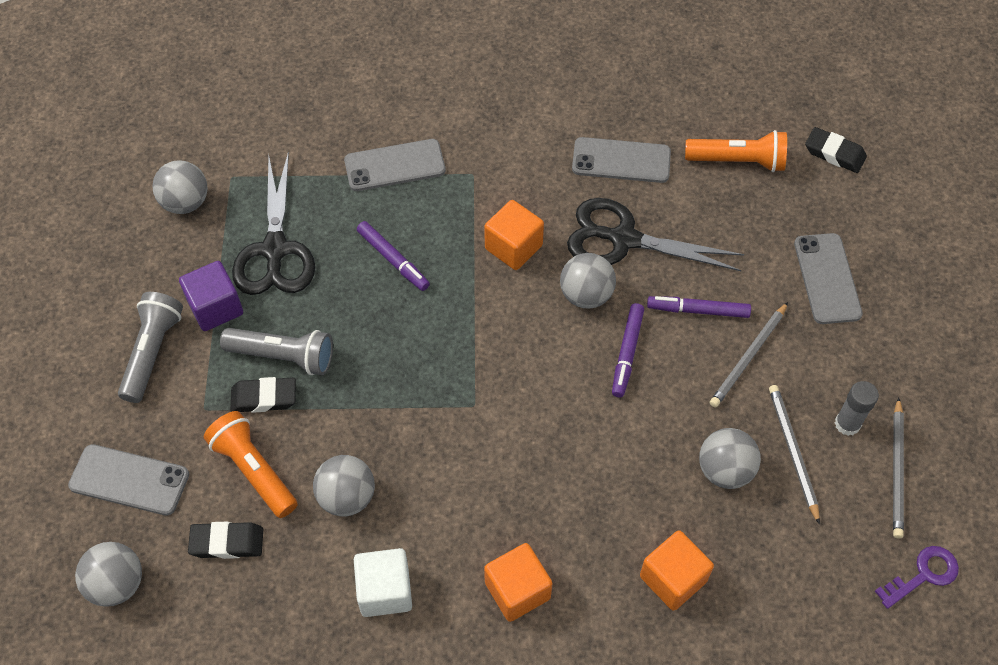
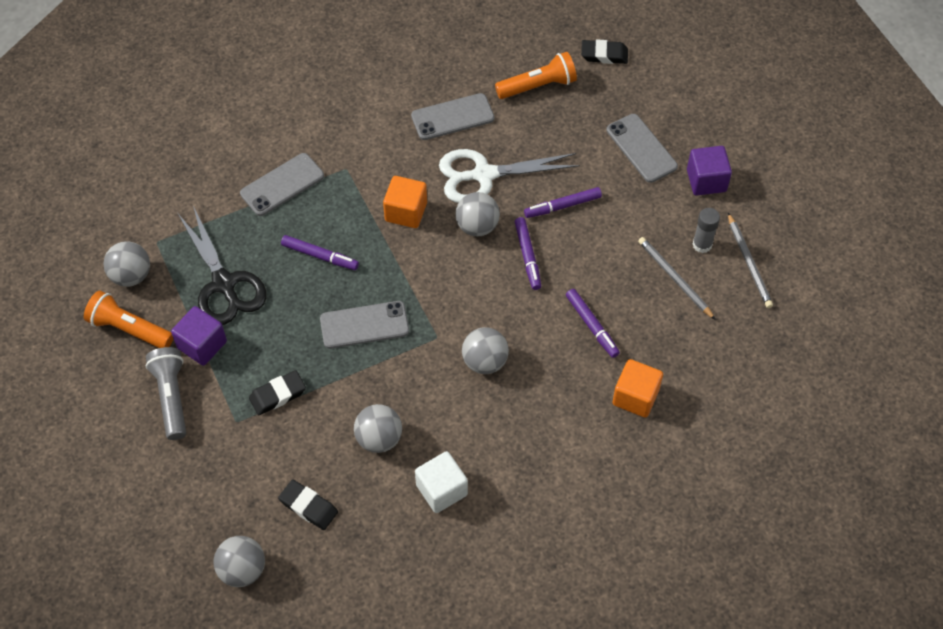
camera: 25 degrees left, 0 degrees up
(129, 480) = (208, 495): grey phone -> grey phone (364, 325)
(227, 542) = (308, 506): black eraser -> black eraser turned 60 degrees clockwise
(254, 470) = (300, 449): orange flashlight -> orange flashlight (129, 329)
(283, 356) = (275, 359): grey flashlight -> none
(517, 590) = (534, 450): orange cube -> none
(624, 239) = (484, 175): black scissors -> white scissors
(662, 468) = (592, 326): none -> purple marker
(725, 470) = (635, 310): grey ball -> grey ball (485, 361)
(748, 357) = (613, 225): grey pencil -> none
(889, 348) = (706, 180): none -> purple cube
(923, 575) = (796, 324): purple key -> none

